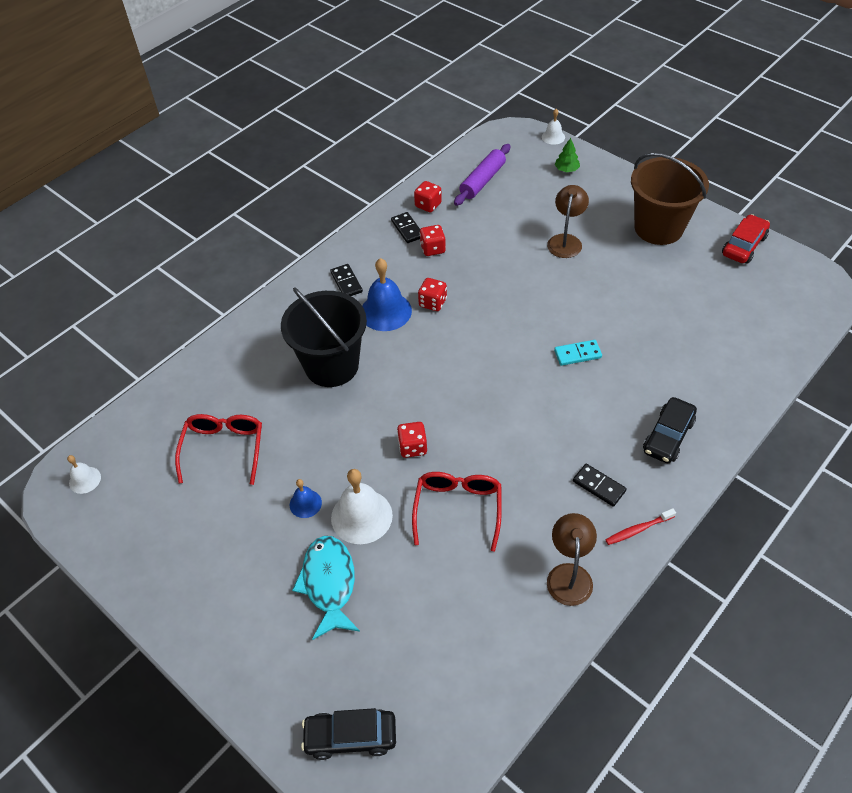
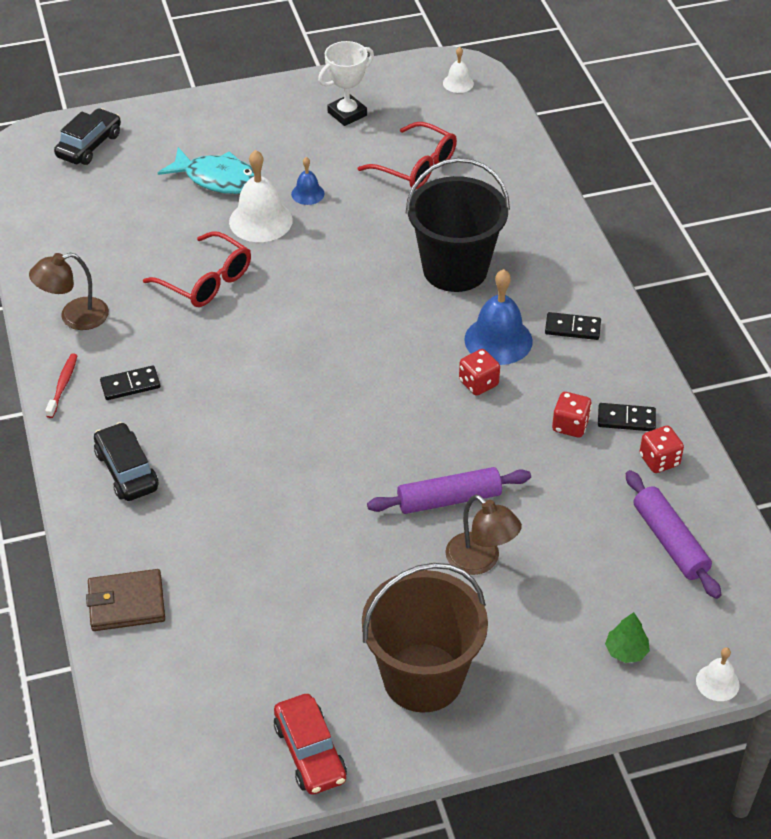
camera: 120 degrees right, 5 degrees down
(175, 538) = (347, 114): none -> white trophy
(412, 447) = (300, 282): red dice -> none
(536, 272) = (449, 499): none -> purple rolling pin
(569, 574) = (74, 317): brown lamp -> brown lamp turned 120 degrees clockwise
(577, 354) = (294, 463): turquoise domino -> none
(753, 370) = (126, 603): none -> brown wallet

